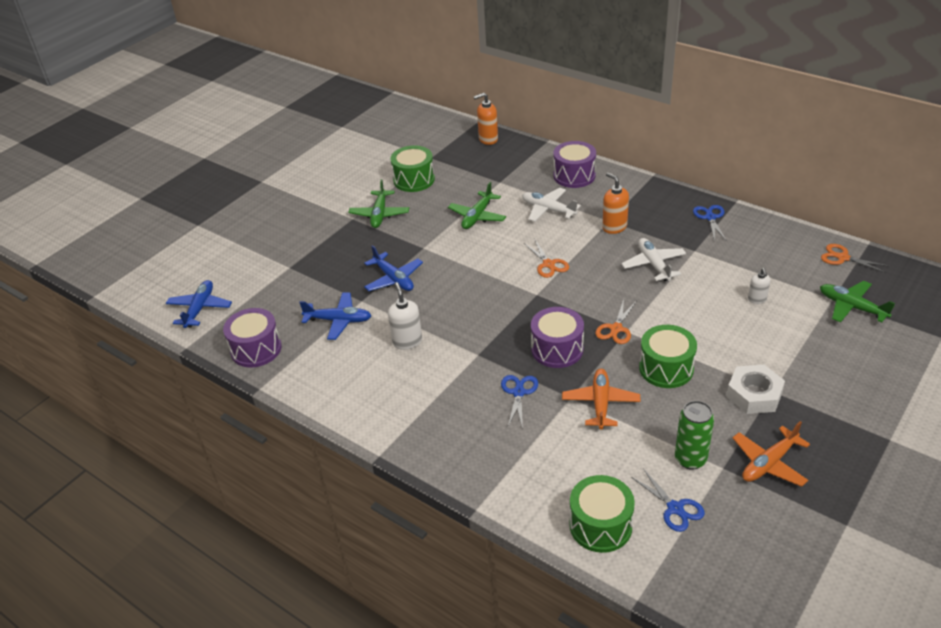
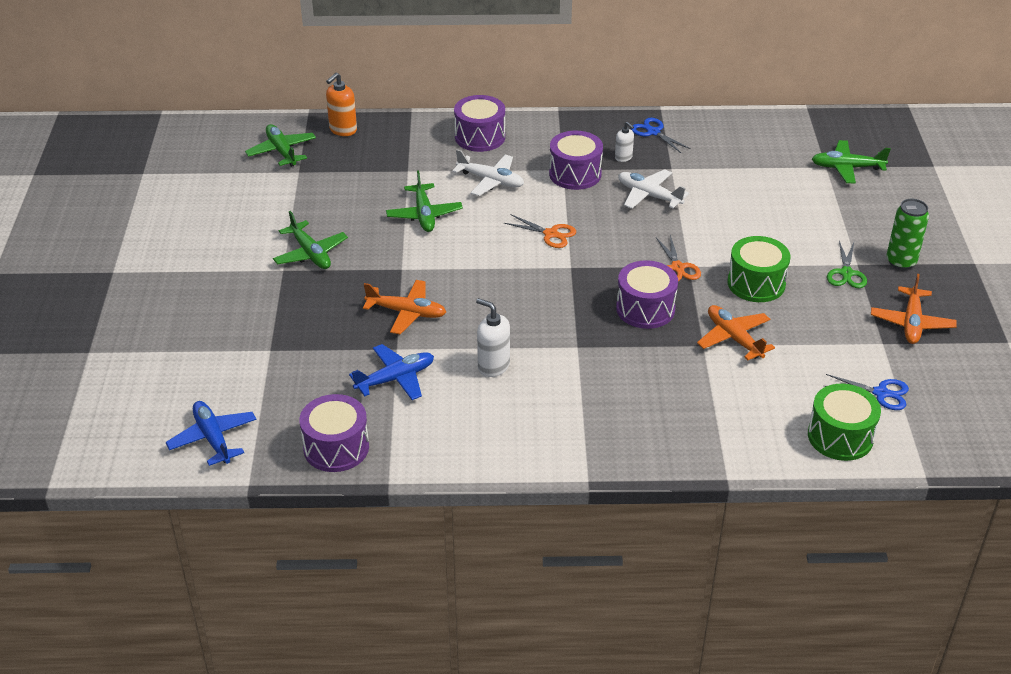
camera: 40 degrees left, 0 degrees up
(394, 279) = (407, 313): blue plane -> orange plane
(414, 180) = (307, 202): green drum -> none
(435, 140) = (282, 151): none -> green plane
(518, 392) = (653, 363): blue scissors -> none
(548, 210) = (491, 181): white plane -> white plane turned 150 degrees counterclockwise
(614, 227) = (575, 174): orange soap dispenser -> purple drum
(690, 459) = (852, 349): green can -> green can (901, 262)
(754, 394) = (846, 273): white nut -> green scissors
(757, 299) = (768, 191): white soap dispenser -> white soap dispenser (623, 157)
(842, 258) = (799, 127): orange scissors -> none

